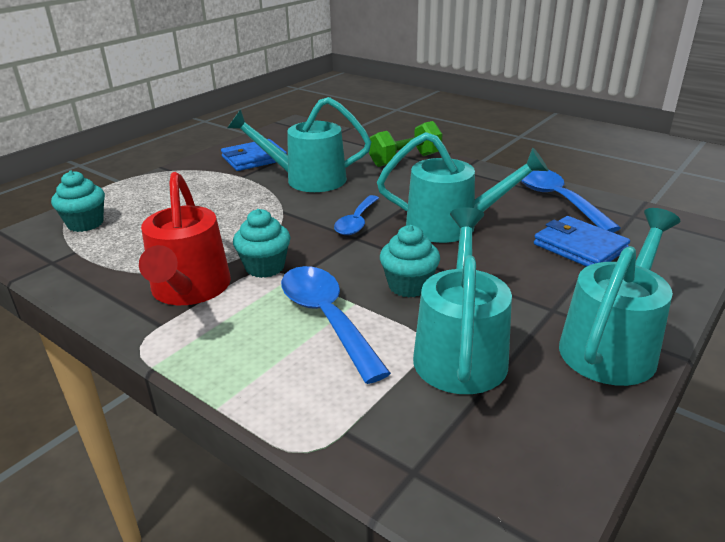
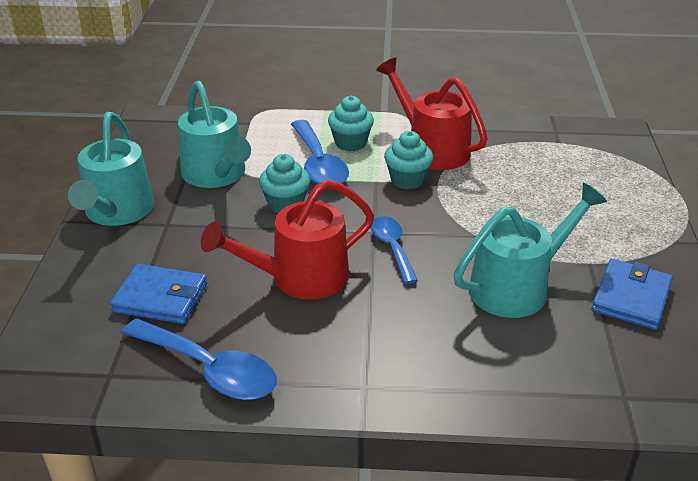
camera: 145 degrees right, 5 degrees up
(85, 223) = (604, 161): turquoise cupcake -> turquoise cupcake (350, 143)
(327, 318) = (318, 164): blue spoon -> blue spoon turned 45 degrees clockwise
(405, 160) = (454, 377): green dumbbell -> none
(452, 226) = (299, 278): turquoise watering can -> red watering can

